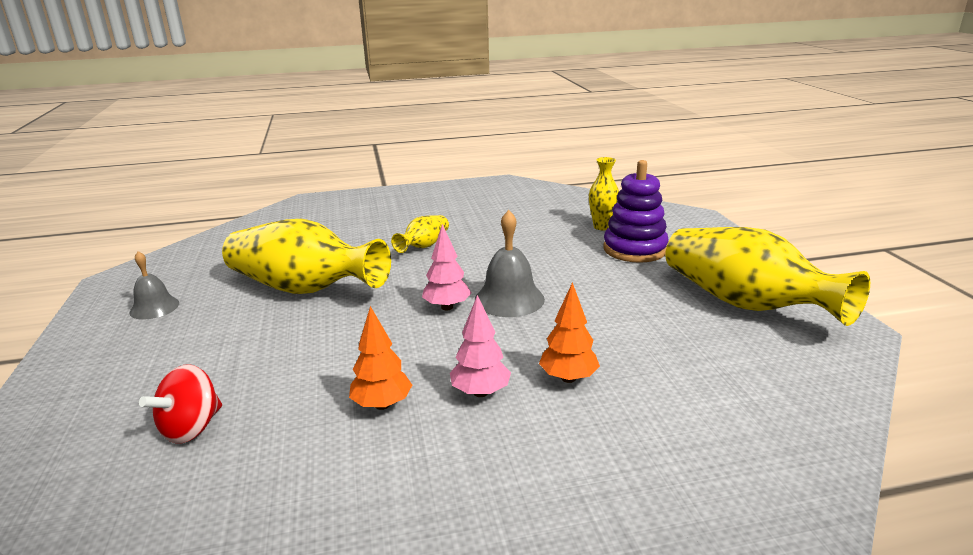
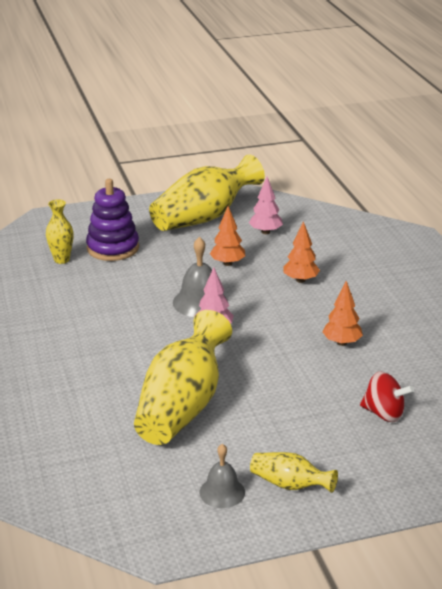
camera: 95 degrees left, 5 degrees up
(424, 246) = (92, 350): yellow vase -> yellow vase (290, 485)
(480, 392) = (321, 309): pink tree -> pink tree (265, 232)
(611, 319) = (227, 263): none -> orange tree

